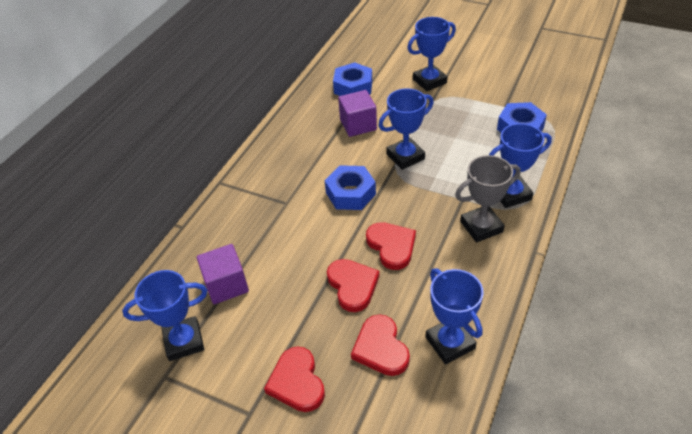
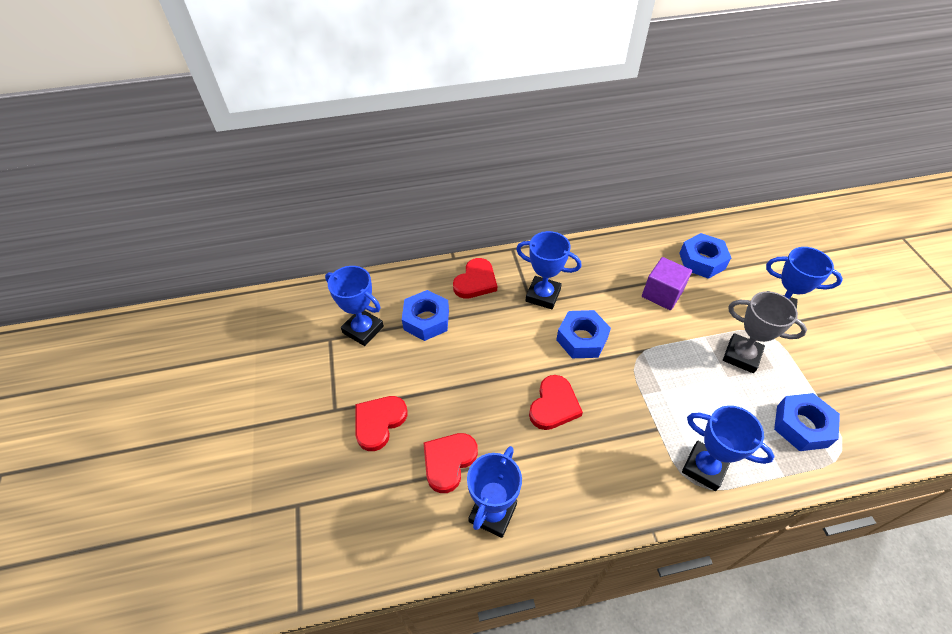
camera: 50 degrees right, 5 degrees up
(226, 285) = (426, 320): purple cube -> blue nut
(352, 286) = (491, 402): red heart -> red heart (476, 281)
(405, 156) = (662, 352): blue trophy -> blue trophy (543, 295)
(481, 227) = (639, 464): grey trophy -> grey trophy (741, 356)

